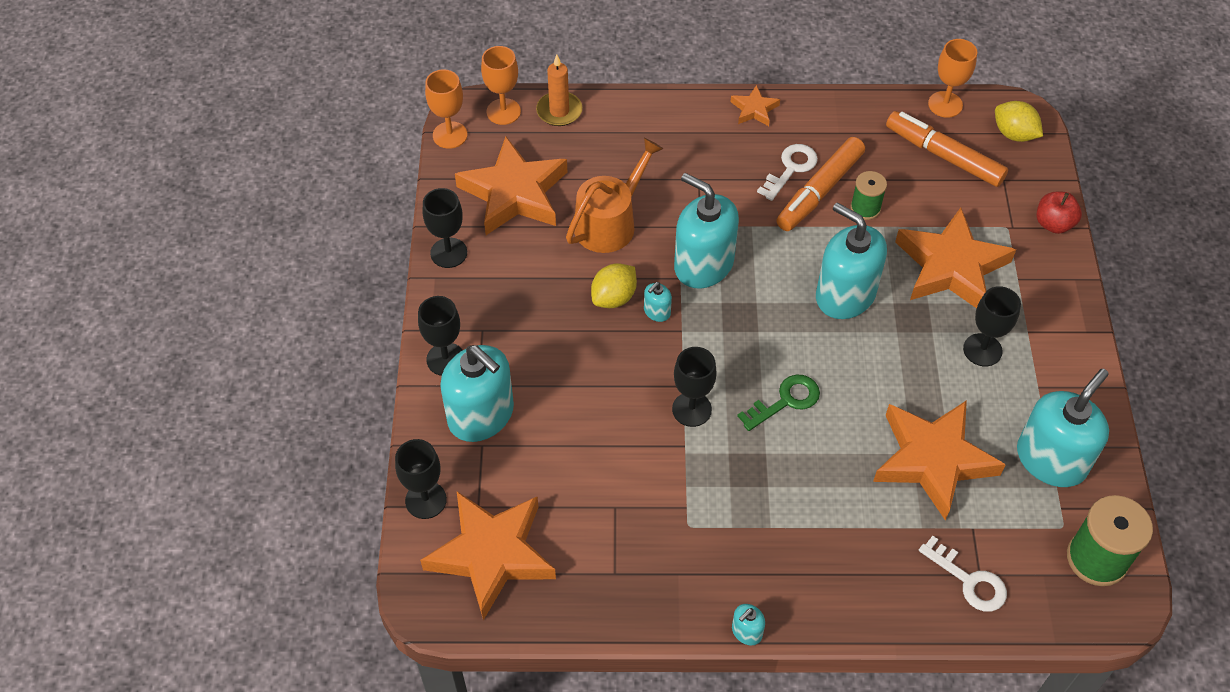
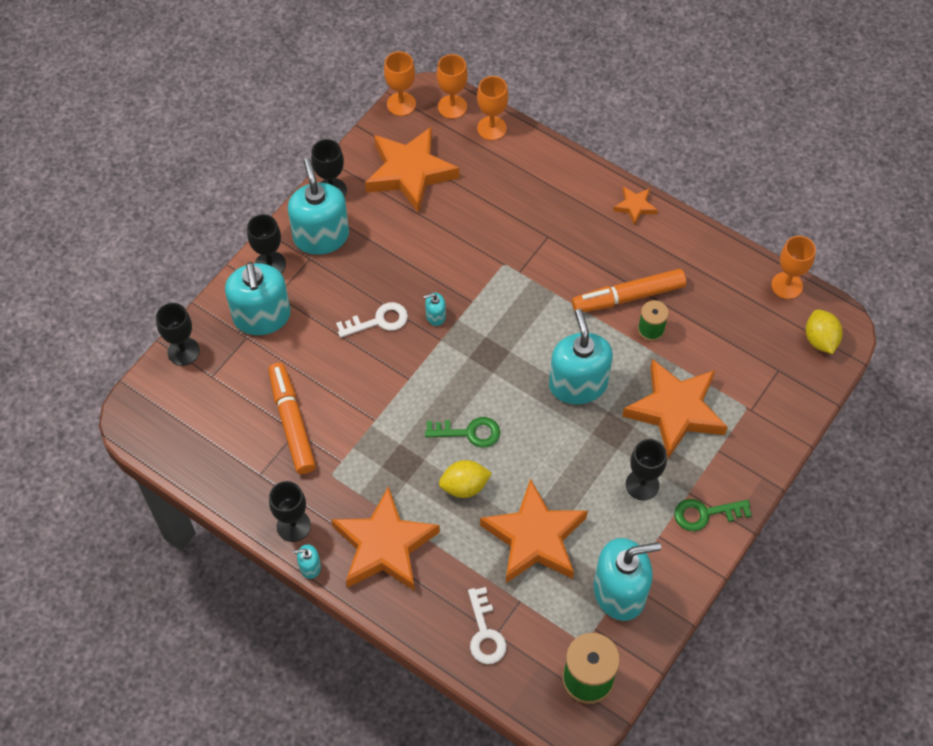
camera: 35 degrees right, 5 degrees up
(492, 554) = (195, 412): orange star -> orange star (384, 545)
(559, 111) = (491, 128): orange candle -> orange goblet
(610, 222) = (457, 232): orange watering can -> none
(614, 297) = (415, 288): yellow lemon -> yellow lemon (464, 486)
(691, 409) = (400, 398): black goblet -> black goblet (293, 526)
(703, 265) = (496, 301): turquoise soap dispenser -> turquoise soap dispenser (321, 236)
(790, 169) = (622, 267): white key -> white key (378, 321)
(943, 156) = (748, 324): orange marker -> orange marker (292, 422)
(1053, 224) = (785, 426): red apple -> none
(1058, 341) = (705, 514): none -> green key

